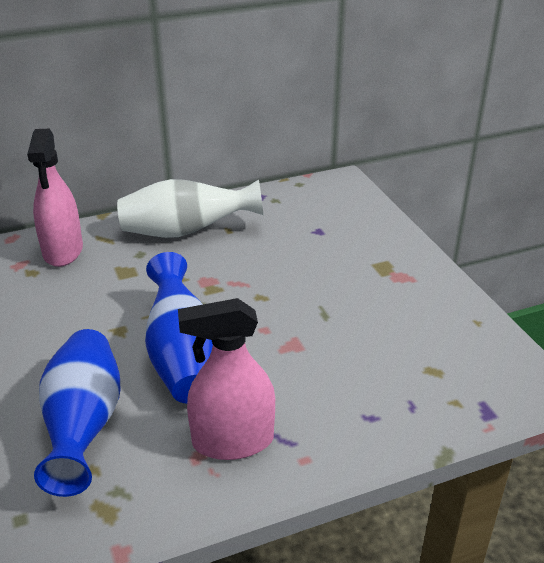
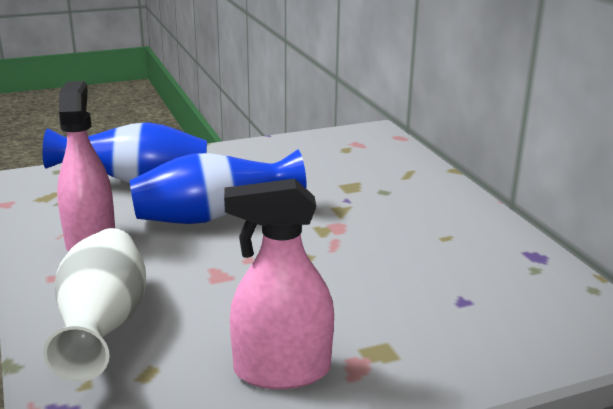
camera: 90 degrees right, 10 degrees down
(63, 251) = (381, 158): pink spray bottle -> pink spray bottle (282, 371)
(186, 232) = (433, 212): white vase -> white vase (103, 327)

